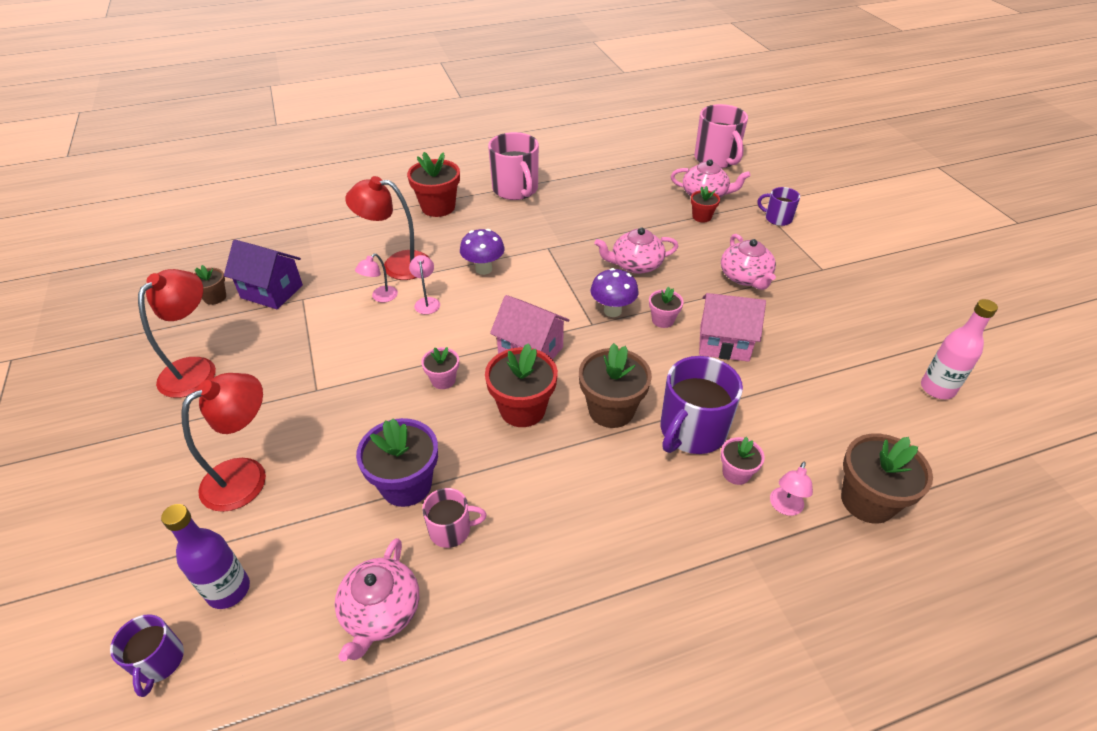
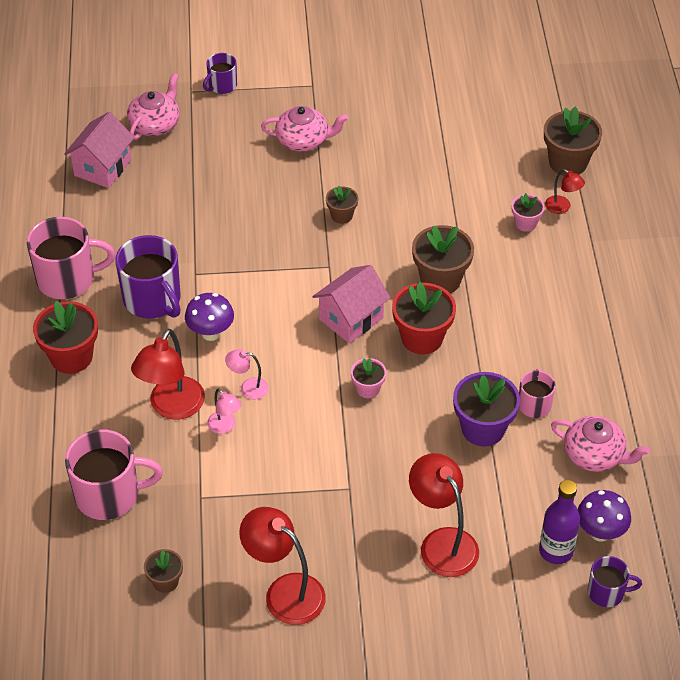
camera: 75 degrees left, 5 degrees up
(272, 291) = (176, 526): purple house -> none
(612, 311) = (316, 247): purple mushroom -> purple mushroom (600, 532)
(635, 265) = (252, 212): pink teapot -> none
(663, 320) = (342, 215): pink flower pot -> brown flower pot
(691, 431) = (478, 236): purple mug -> purple mug (153, 300)
(701, 217) = (194, 139): red flower pot -> none
(716, 159) = (89, 92): pink mug -> pink mug (109, 495)
(724, 343) = (386, 184): pink house -> pink house (102, 168)
(785, 507) = (562, 207): pink lamp -> red lamp
(937, 389) = (478, 80): pink bottle -> none

